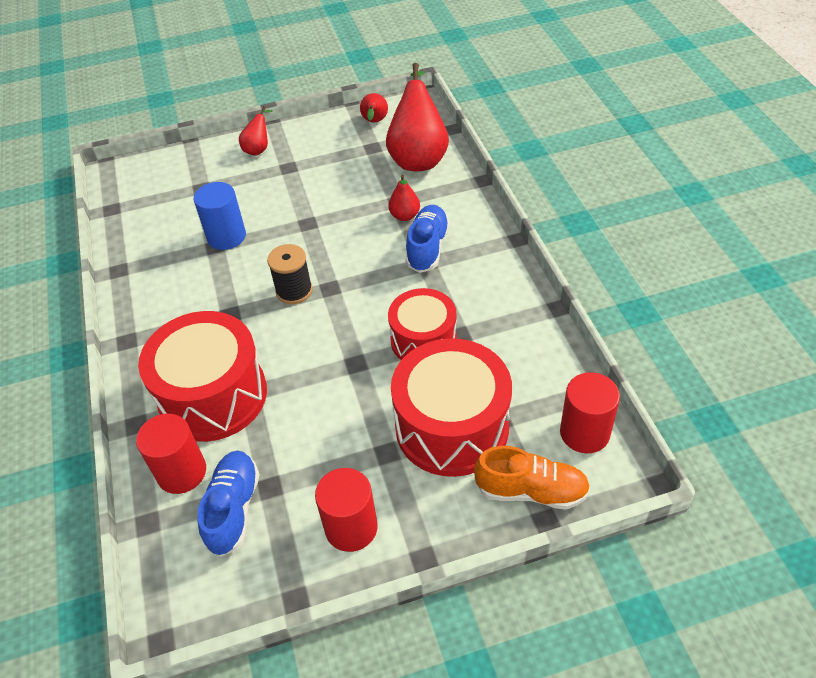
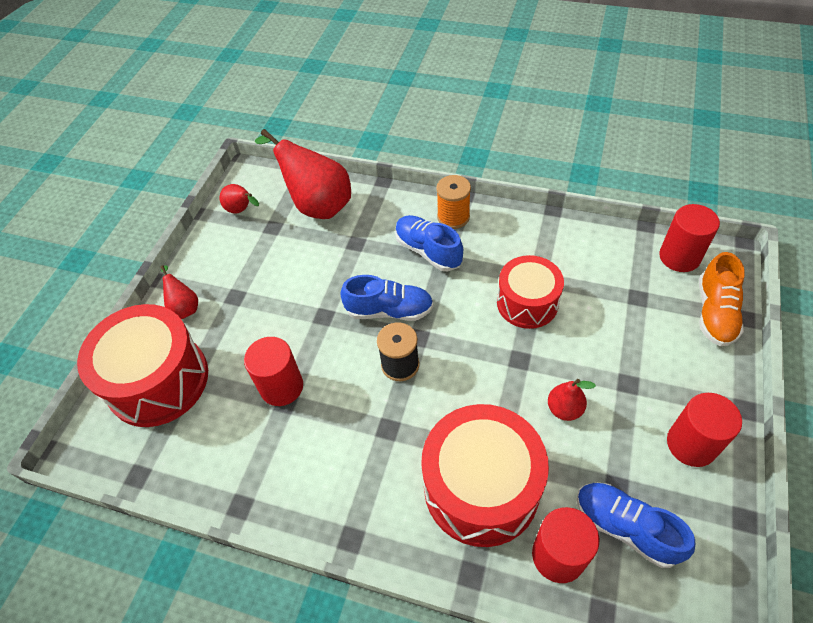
camera: 55 degrees left, 5 degrees up
(226, 236) = (281, 387): blue cylinder -> red cylinder
(343, 257) = (389, 310): none -> blue shoe
(405, 216) = (378, 247): red pear -> red pear (564, 409)
(452, 426) = (628, 329): red drum -> red drum (158, 380)
(482, 244) = (453, 217): none -> orange spool
(531, 491) = (714, 312): orange shoe -> orange shoe turned 150 degrees clockwise

